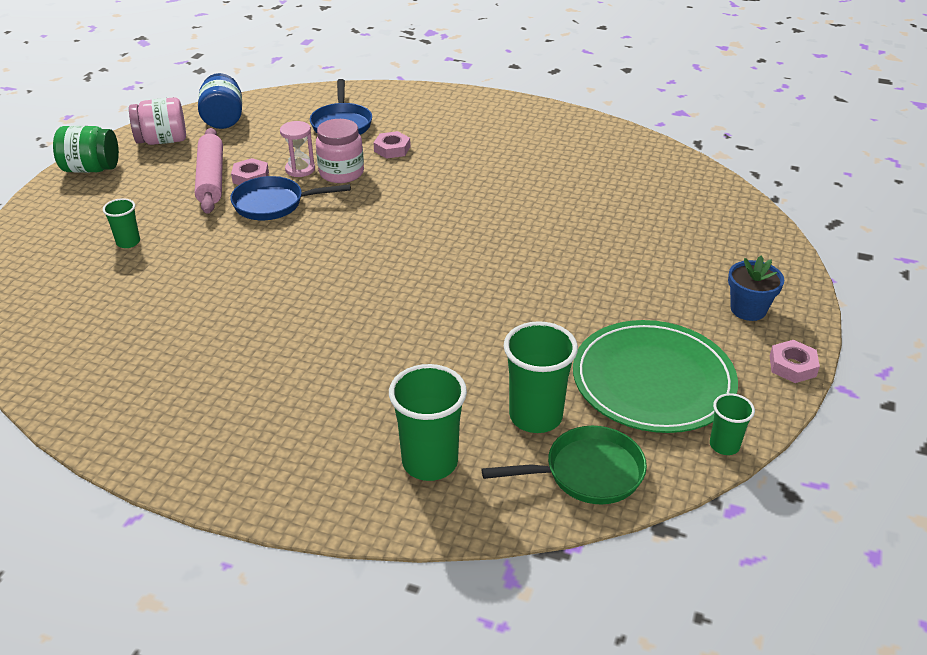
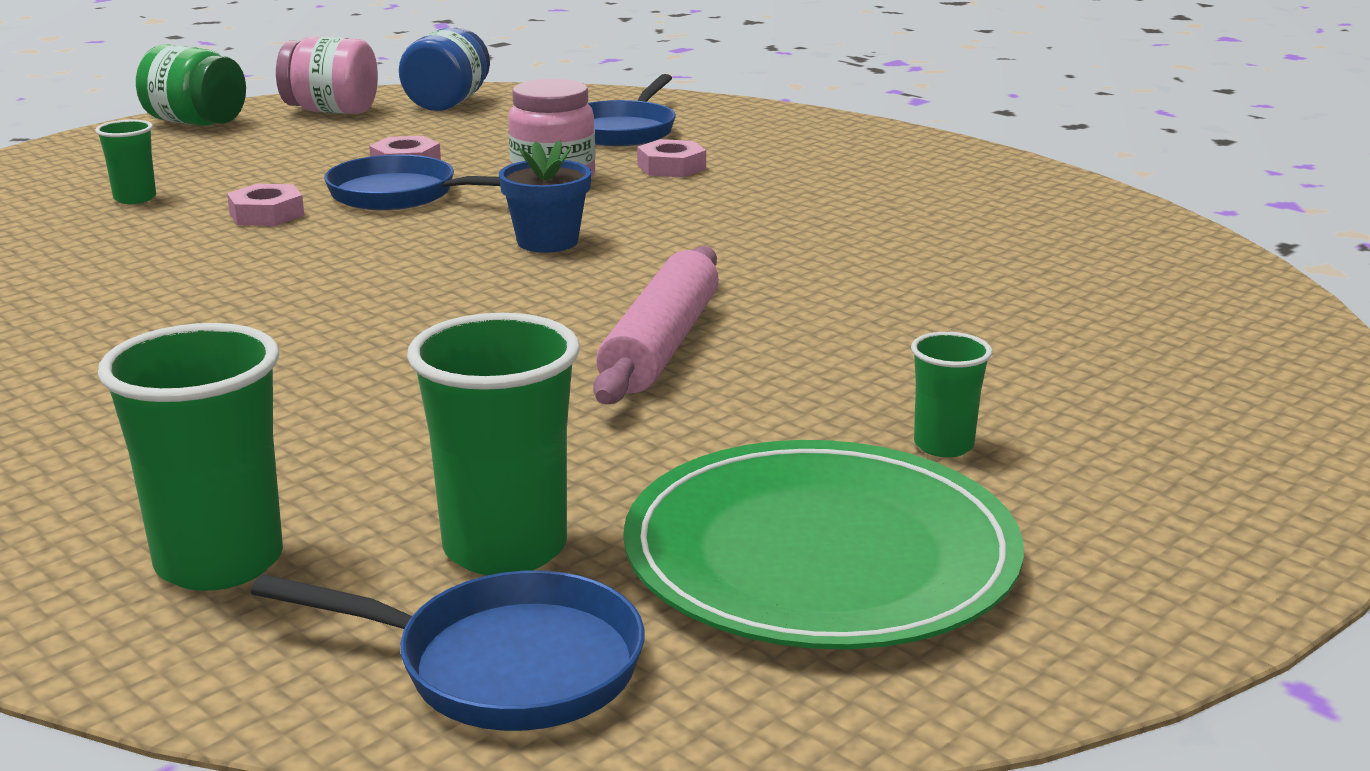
camera: 25 degrees right, 15 degrees down
(211, 179) = (345, 156): pink rolling pin -> pink rolling pin (660, 345)
(300, 169) = (492, 166): pink hourglass -> none
(587, 473) = (503, 665): green pan -> blue pan
(724, 445) = (875, 707): green cup -> green cup (943, 445)
(748, 309) = (1167, 494): blue flower pot -> blue flower pot (547, 242)
(792, 366) = (1192, 611): pink nut -> pink nut (267, 214)

